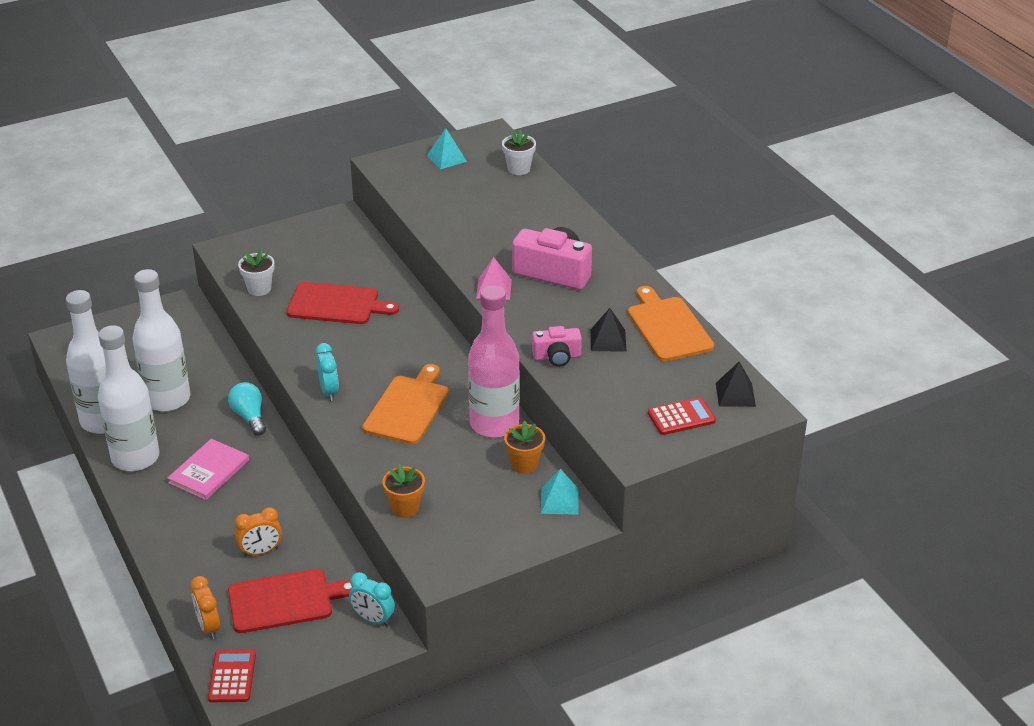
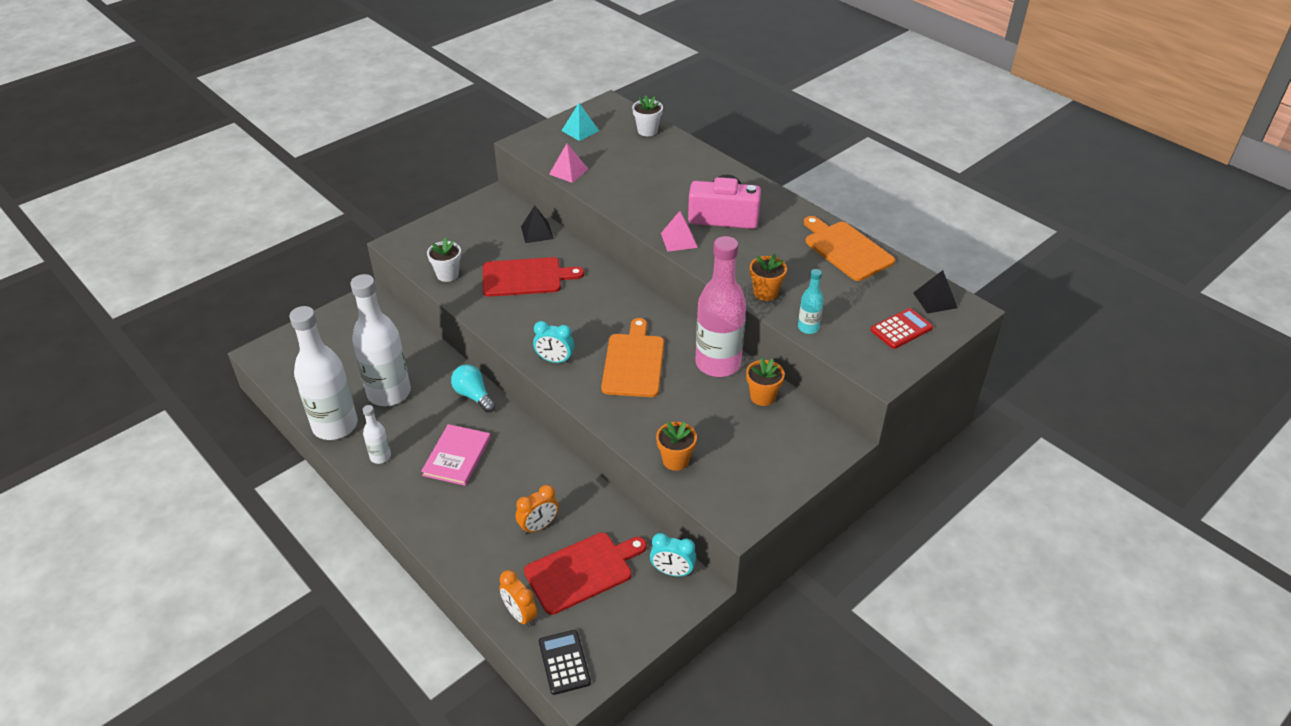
camera: 15 degrees left, 5 degrees up
(135, 458) = (380, 457): white bottle -> white bottle, size x0.46
(232, 677) = (564, 662): red calculator -> black calculator
(329, 391) = (555, 360): turquoise clock -> turquoise clock turned 135 degrees clockwise
(413, 200) = (568, 171): none -> pink pyramid
(557, 356) = (765, 293): pink camera -> orange flower pot
(559, 501) = (810, 425): turquoise pyramid -> none
(583, 399) = (808, 328): none -> turquoise bottle
(608, 340) = (801, 270): black pyramid -> black pyramid (537, 232)

